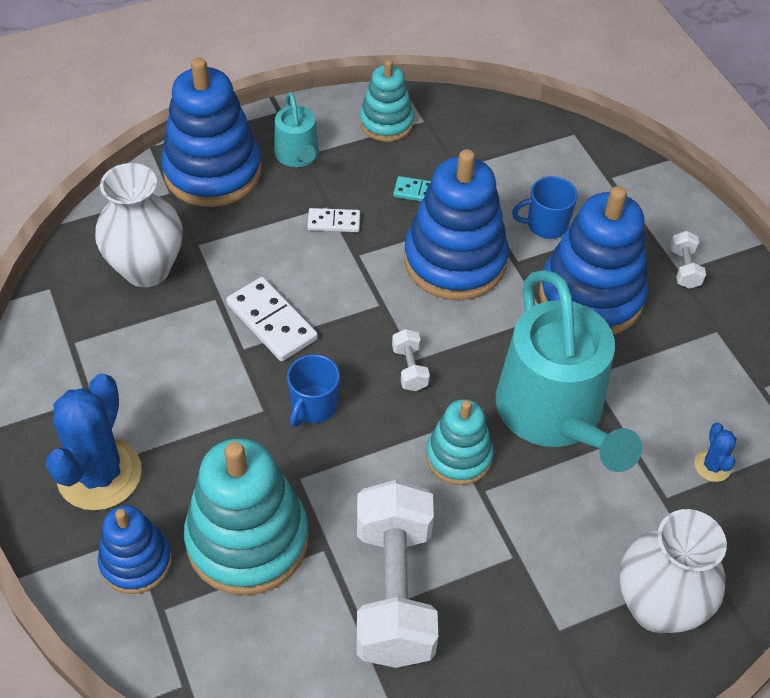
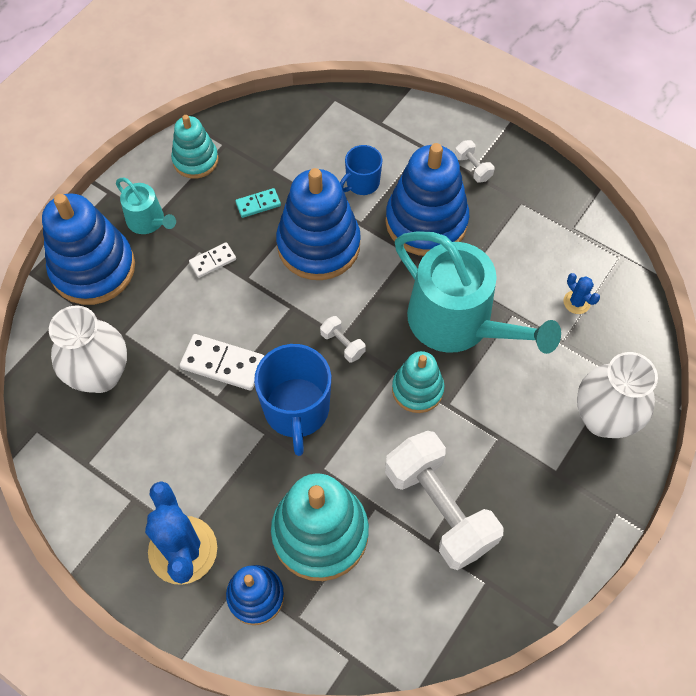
camera: 30 degrees left, 10 degrees up
(313, 406) = (296, 410): blue mug -> blue mug, size x1.76

